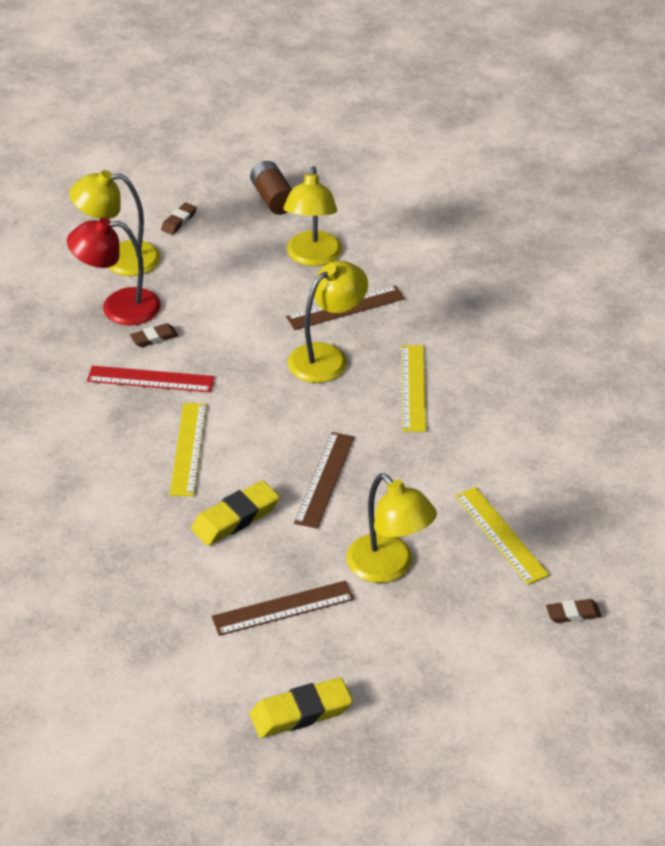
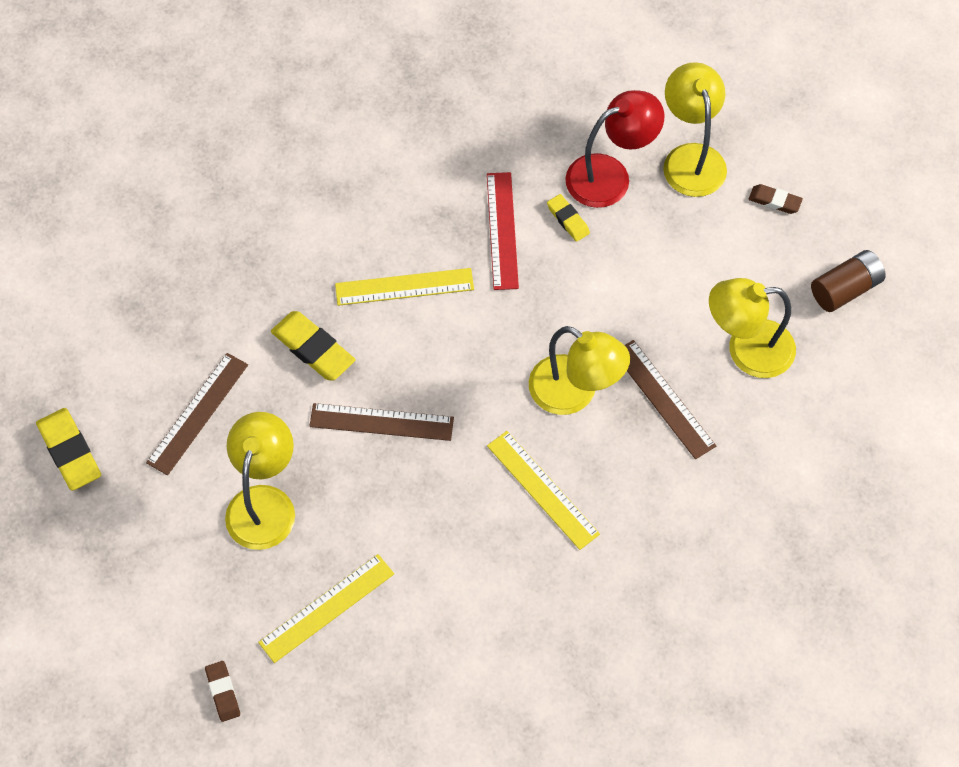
camera: 80 degrees right, 20 degrees up
(118, 307) = (610, 175): red lamp -> red lamp turned 75 degrees clockwise
(154, 338) = (568, 220): brown eraser -> yellow eraser
(283, 608) = (198, 413): brown ruler -> brown ruler turned 60 degrees clockwise
(389, 568) = (264, 503): yellow lamp -> yellow lamp turned 150 degrees clockwise
(413, 388) = (542, 490): yellow ruler -> yellow ruler turned 60 degrees clockwise

